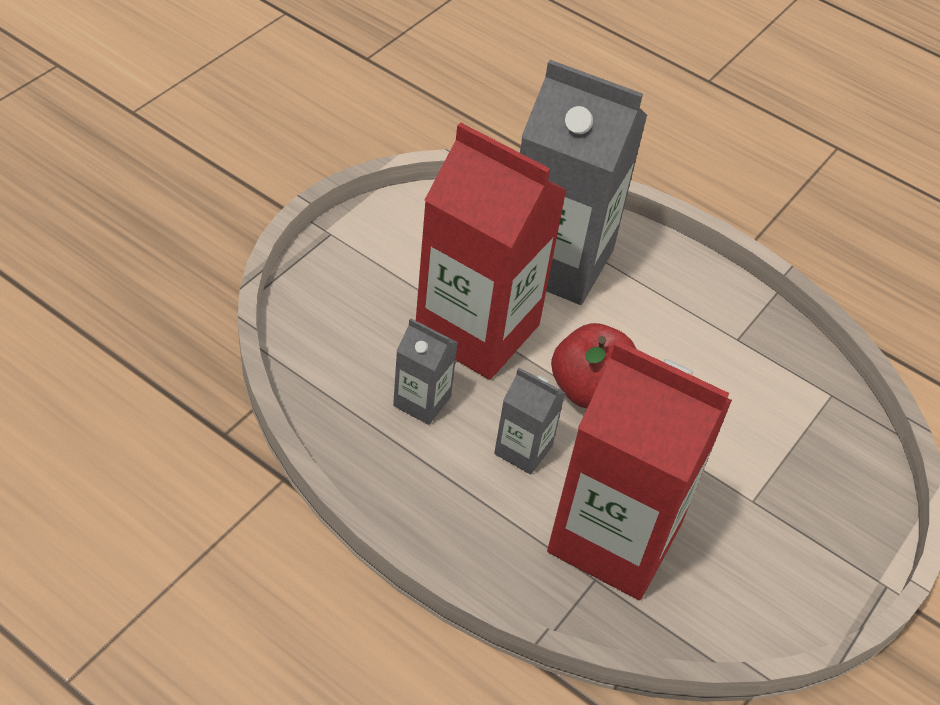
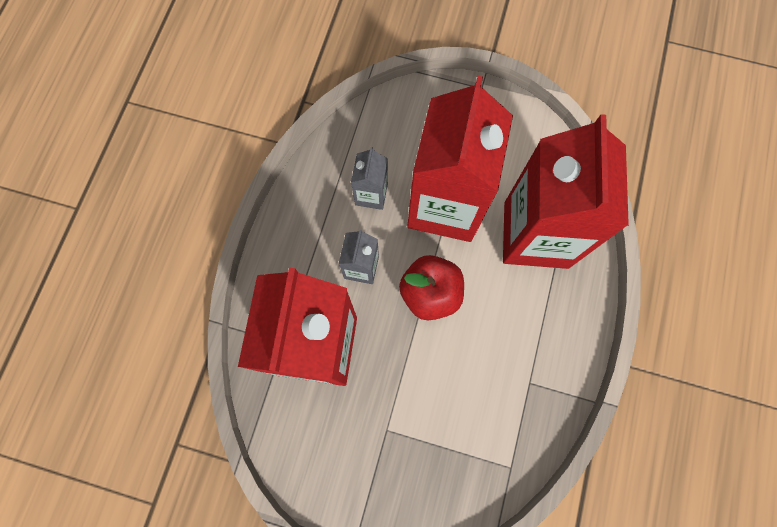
camera: 75 degrees right, 25 degrees up
(557, 261) = (536, 234): grey carton -> red carton

